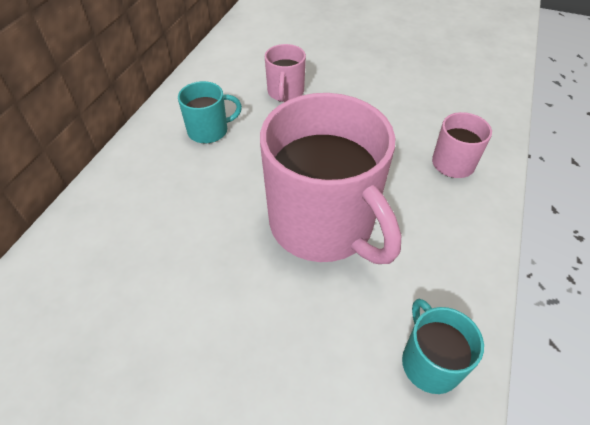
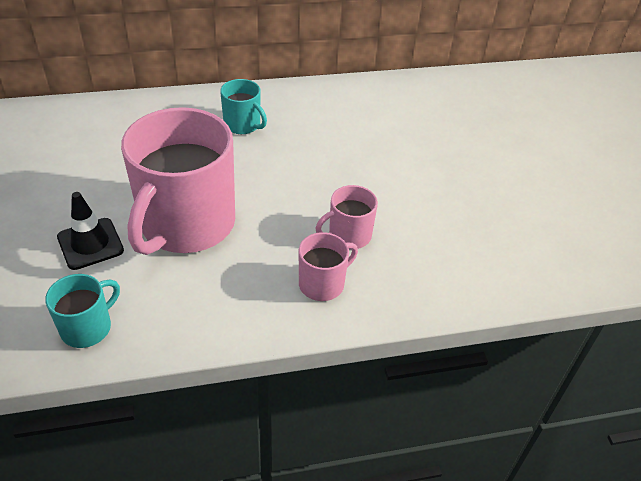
camera: 55 degrees right, 5 degrees down
(285, 92) = (327, 146): pink mug -> pink mug (348, 235)
(300, 317) = (90, 244): none -> black traffic cone

